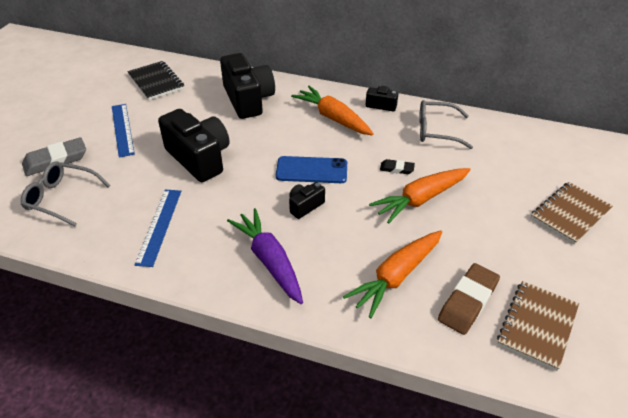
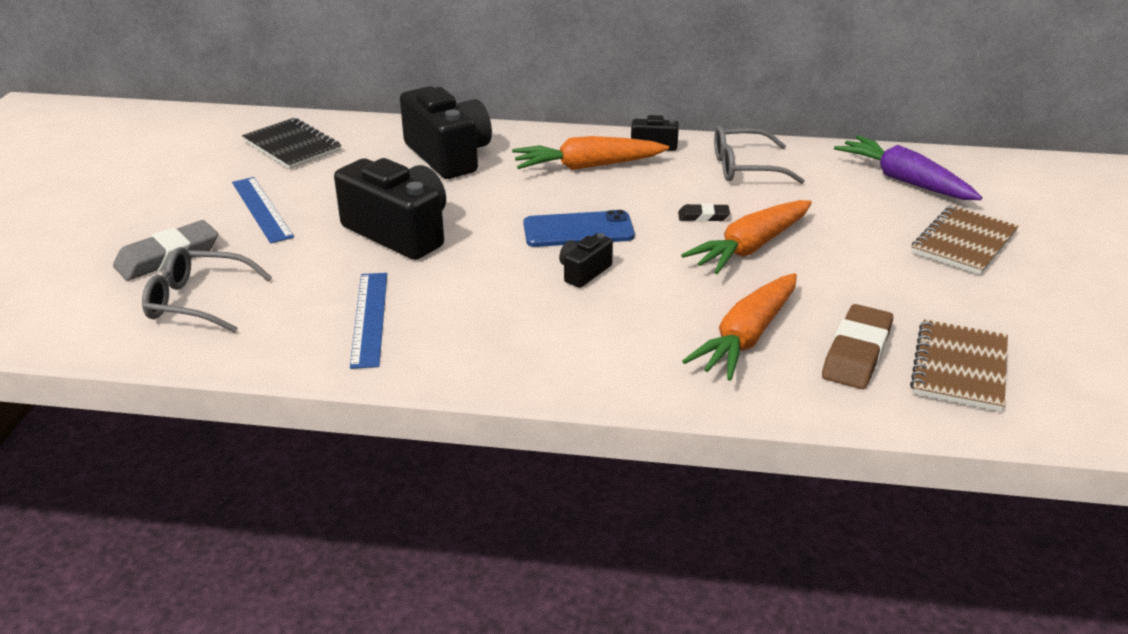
camera: 10 degrees left, 10 degrees down
(269, 261) = (555, 340): purple carrot -> purple carrot (904, 181)
(333, 118) = (587, 166): orange carrot -> orange carrot turned 45 degrees counterclockwise

